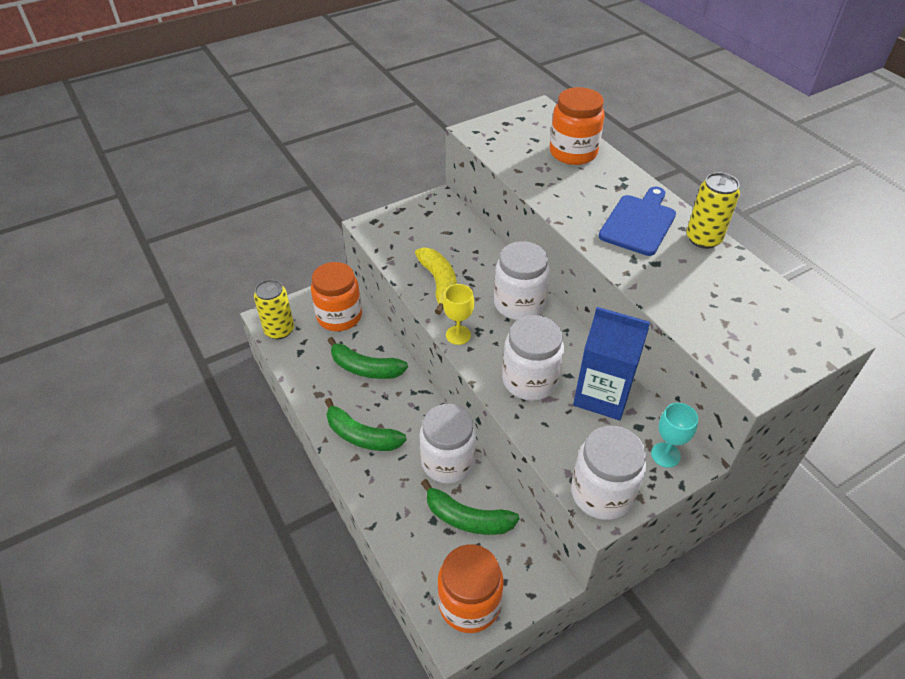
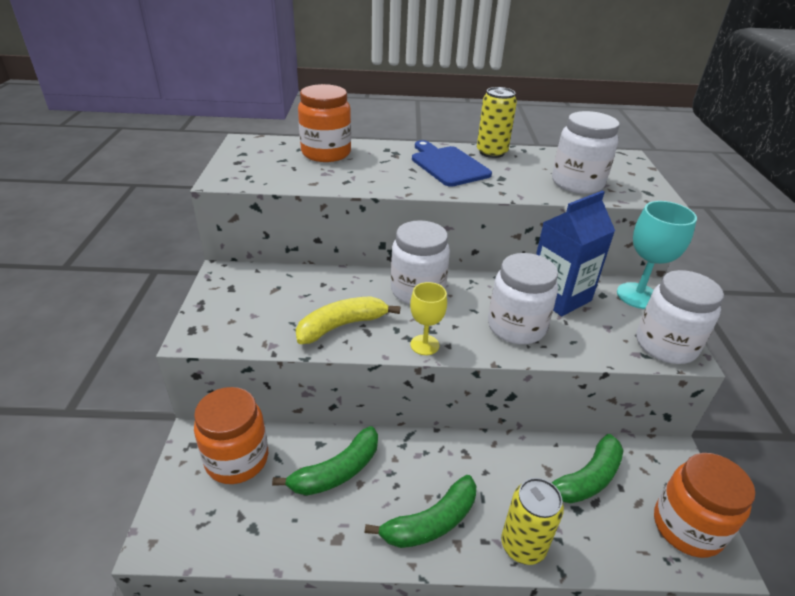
camera: 60 degrees left, 10 degrees down
(279, 330) = (194, 535): yellow can -> yellow can (523, 545)
(439, 283) = (341, 326): yellow banana -> yellow banana turned 45 degrees counterclockwise
(448, 462) = (511, 461): white jar -> white jar (577, 183)
(665, 455) = (638, 296): turquoise goblet -> turquoise goblet, size x1.61

